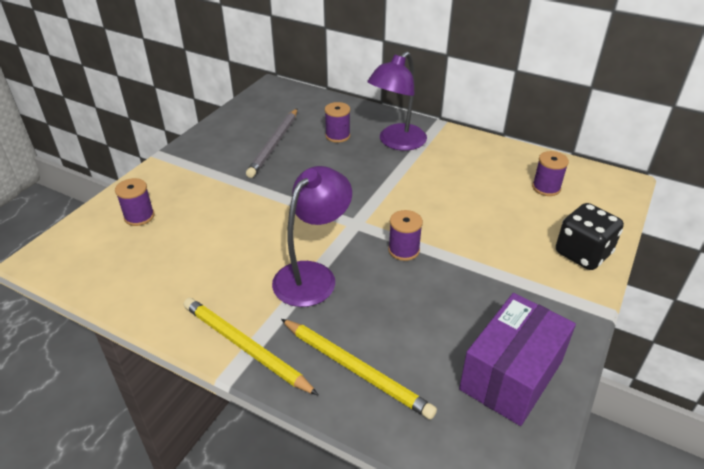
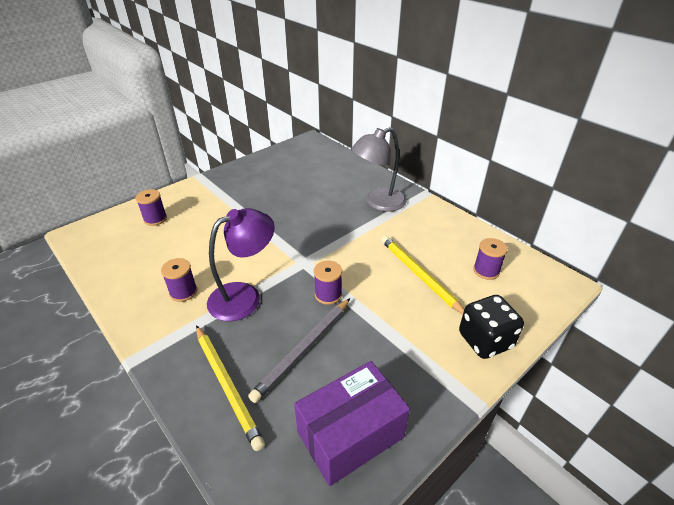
camera: 20 degrees right, 0 degrees up
(245, 347) = (159, 340): yellow pencil -> yellow pencil (419, 275)
(274, 144) = (283, 185): grey pencil -> grey pencil (304, 349)
(337, 136) = (335, 188): purple spool -> purple spool (183, 292)
(396, 142) = (378, 203): purple lamp -> grey lamp

